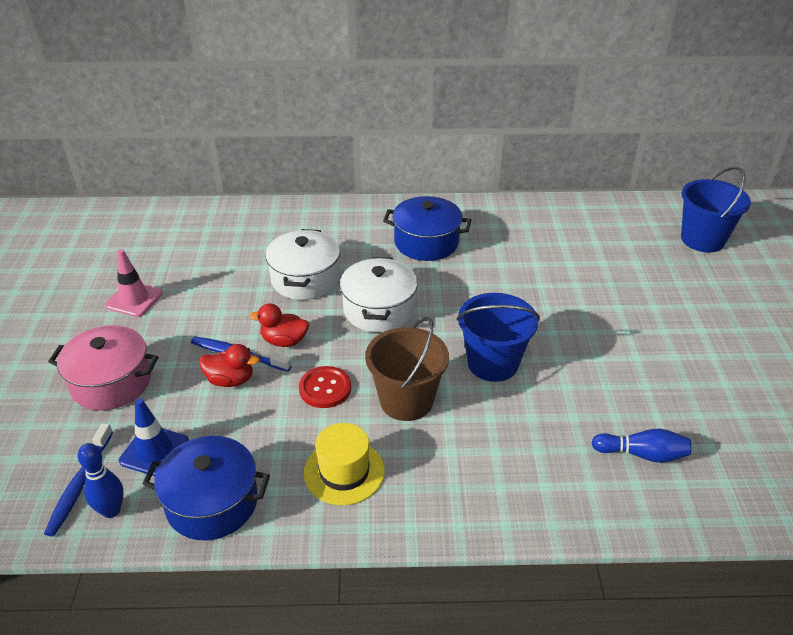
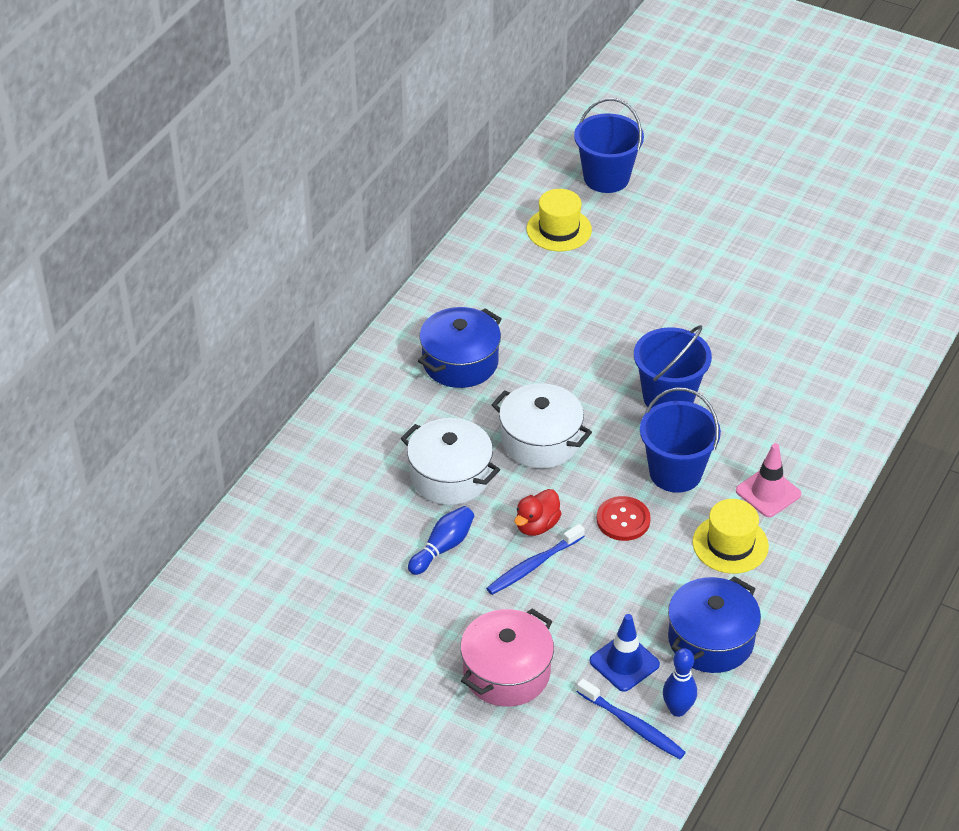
camera: 60 degrees left, 5 degrees up
(134, 299) = (380, 622): pink traffic cone -> pink traffic cone (768, 492)
(230, 380) = (565, 582): red duck -> none
(406, 401) = (675, 472): brown bucket -> blue bucket
(616, 237) = (559, 229): none -> yellow hat
(642, 454) = (824, 363): blue bowling pin -> blue bowling pin (443, 547)

